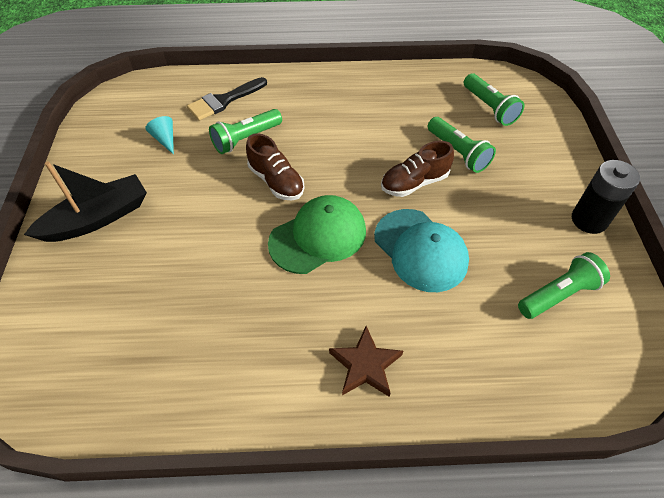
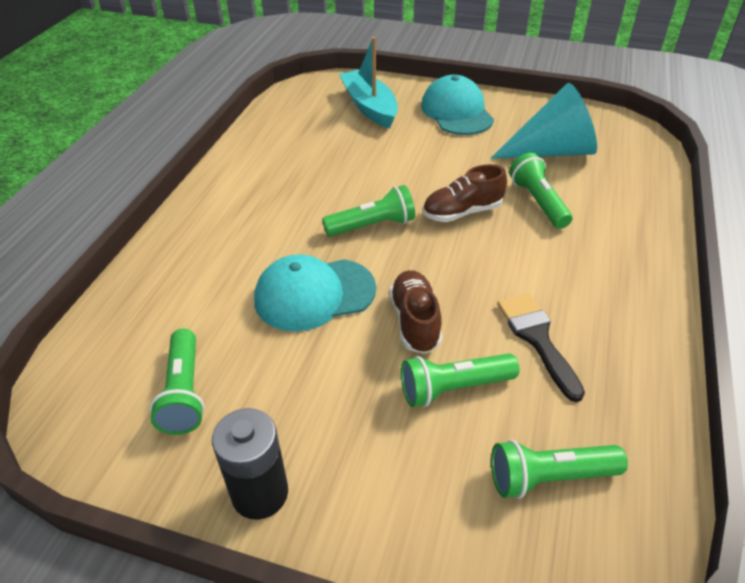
camera: 110 degrees right, 10 degrees down
(93, 304) = (369, 107): none -> turquoise boat
(97, 218) = (456, 112): black boat -> turquoise cap
(165, 139) = (551, 151): turquoise cone -> turquoise cone, size x2.45
(224, 101) = (612, 196): black brush -> black brush (537, 339)
(318, 237) = (372, 225): green cap -> green flashlight
(365, 365) = (222, 223): brown star -> none

